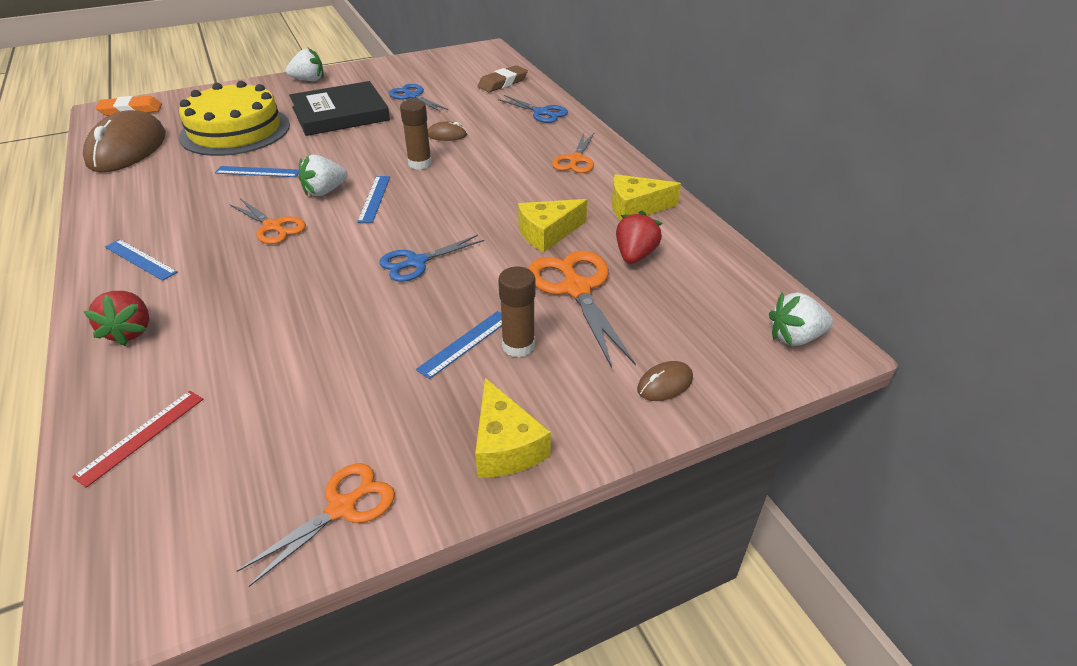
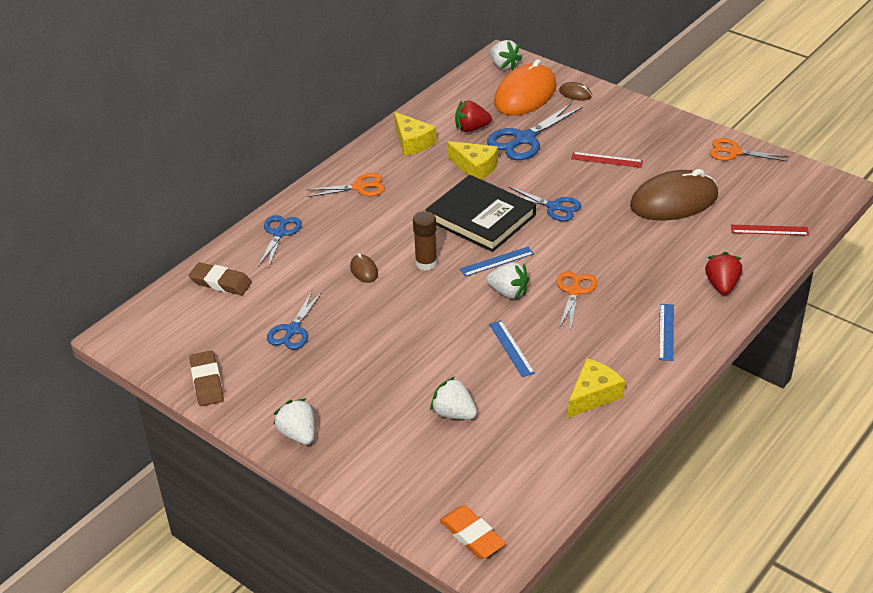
camera: 115 degrees left, 0 degrees up
(127, 149) = (544, 468): brown mouse -> brown mouse (674, 201)
(130, 331) = (722, 285): red strawberry -> red strawberry turned 45 degrees counterclockwise
(235, 131) = (454, 413): yellow cake -> white strawberry
(340, 114) = (366, 360): black book -> black book (480, 217)
(401, 64) = (207, 382): none -> brown eraser
(465, 343) = (606, 160): blue ruler -> red ruler
(505, 446) = (658, 124): yellow cheese -> yellow cheese (593, 395)
(518, 346) = (591, 142): brown glue stick -> none
(576, 289) = (524, 139): orange scissors -> blue scissors
(692, 329) = (525, 95): none -> orange mouse

